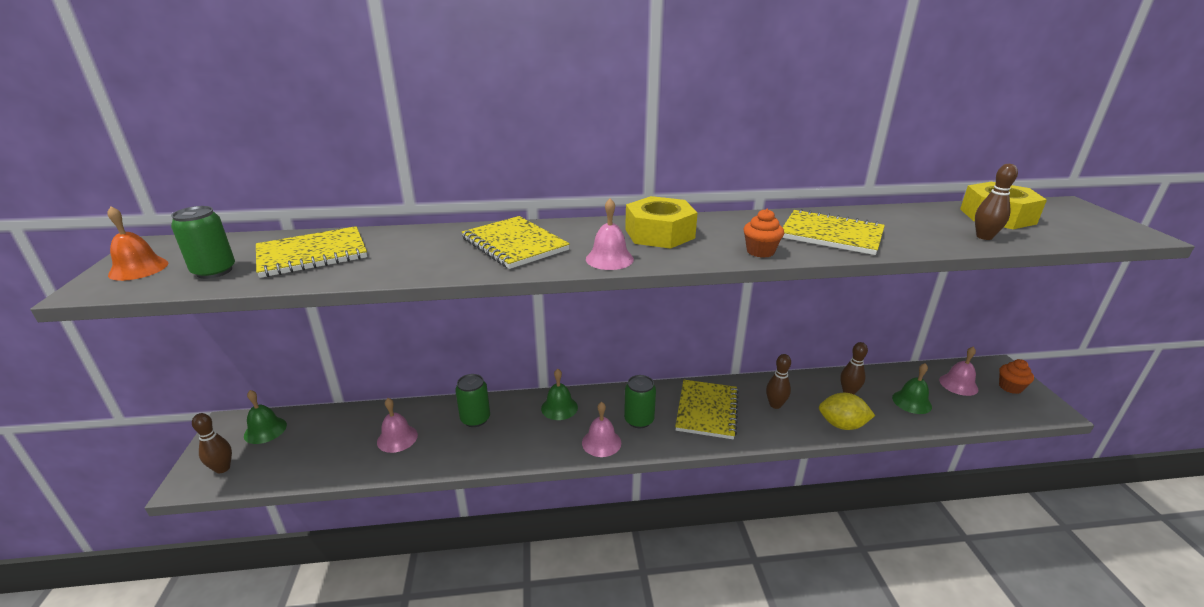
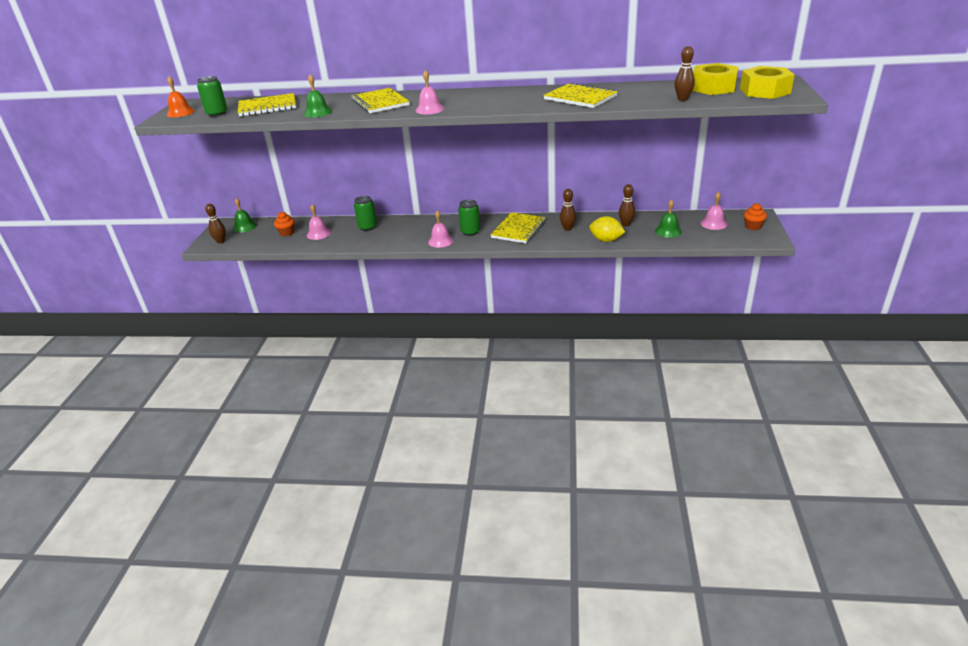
camera: 15 degrees right, 5 degrees up
(559, 407) = (422, 224): green bell -> green bell (318, 112)
(659, 233) = (471, 97): yellow nut -> yellow nut (764, 91)
(760, 251) = (523, 106): orange cupcake -> orange cupcake (287, 233)

